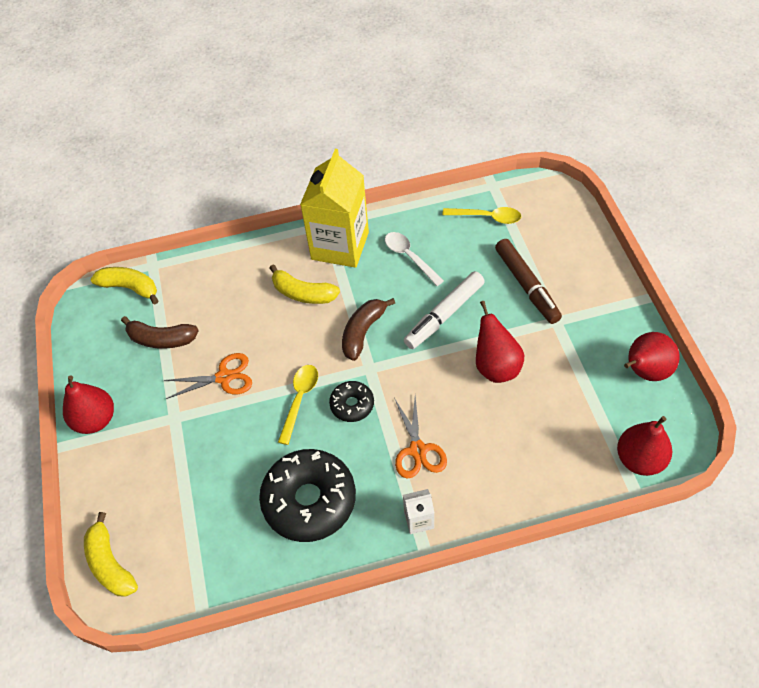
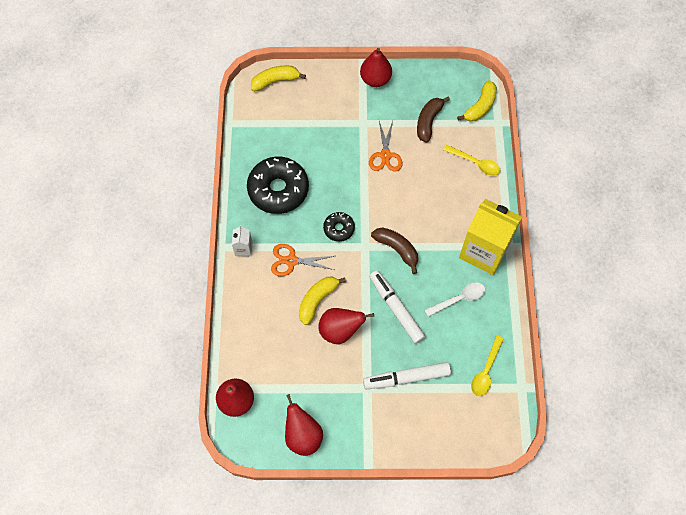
camera: 100 degrees right, 10 degrees up
(299, 399) = (353, 197): yellow spoon -> yellow spoon (475, 163)
(303, 293) = (444, 216): yellow banana -> yellow banana (317, 300)
(526, 285) = (406, 378): brown marker -> white marker

